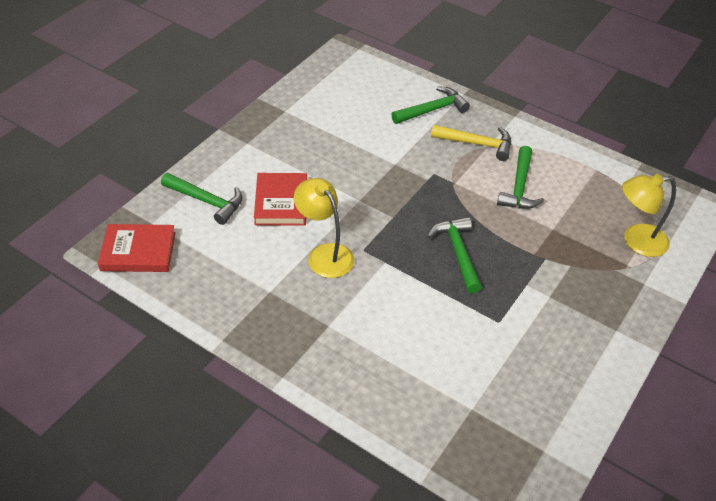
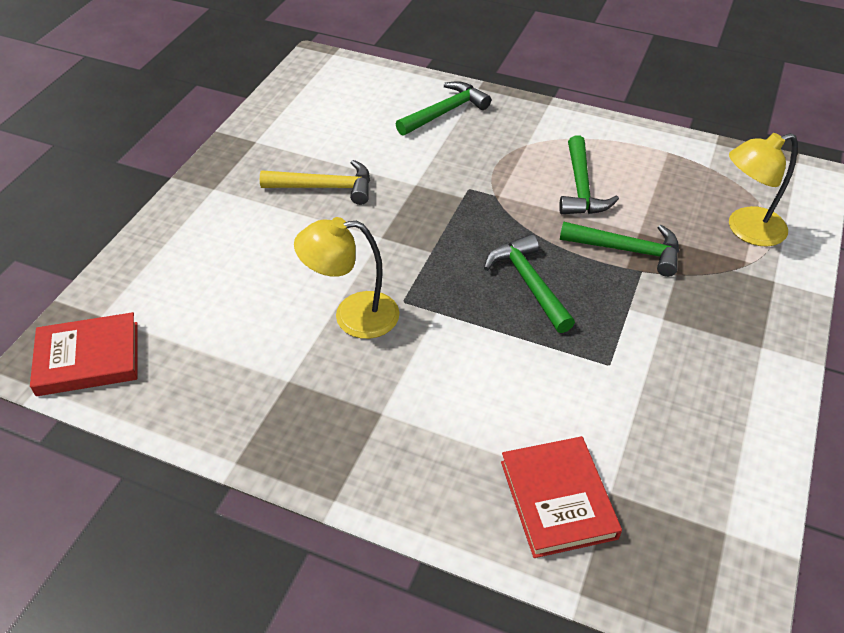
camera: 10 degrees left, 0 degrees up
(206, 201) = (173, 273): green hammer -> green hammer (627, 250)
(281, 202) = (277, 257): red book -> red book (557, 499)
(325, 254) = (353, 316): yellow lamp -> yellow lamp turned 45 degrees counterclockwise
(476, 144) = (512, 144): yellow hammer -> yellow hammer (325, 187)

